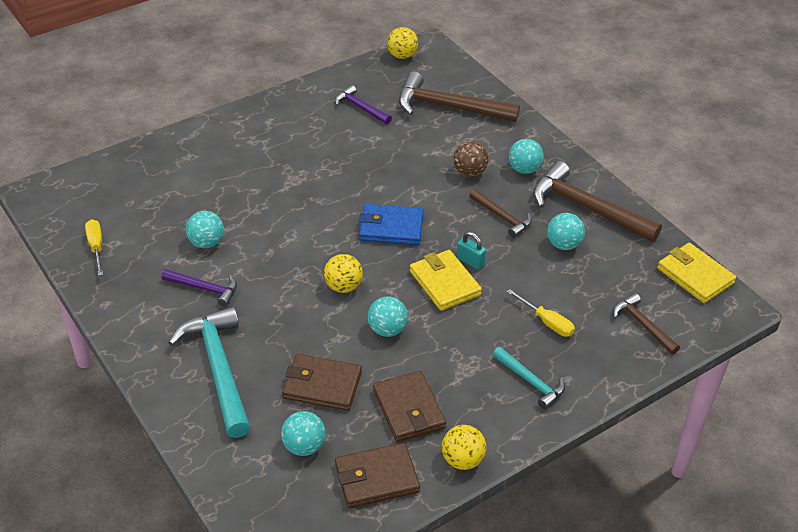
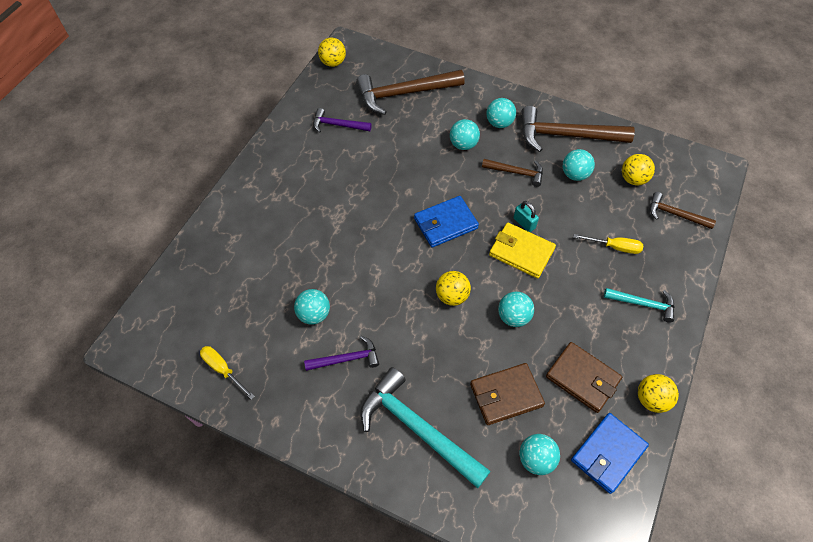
camera: 30 degrees left, 15 degrees up
(377, 478) = (608, 453): brown wallet -> blue wallet
(469, 172) = (463, 144): brown ball -> turquoise ball
(470, 261) = (524, 223): turquoise padlock -> turquoise padlock turned 45 degrees clockwise
(625, 275) = (633, 179): none -> yellow ball
(695, 276) = (675, 156): yellow wallet -> none

